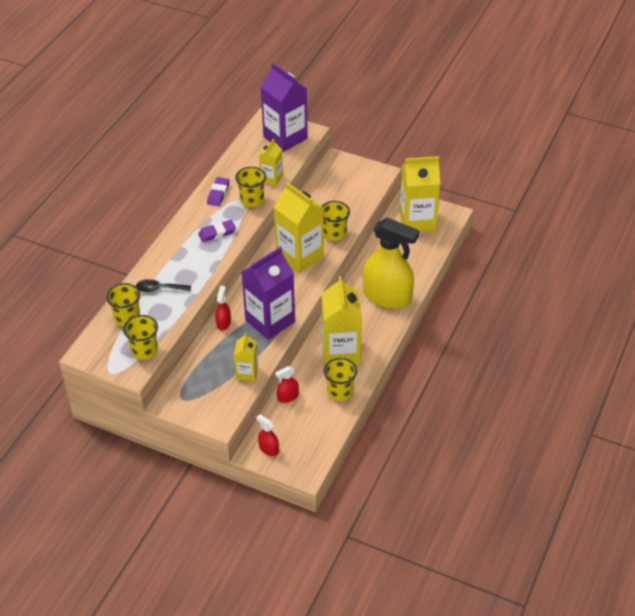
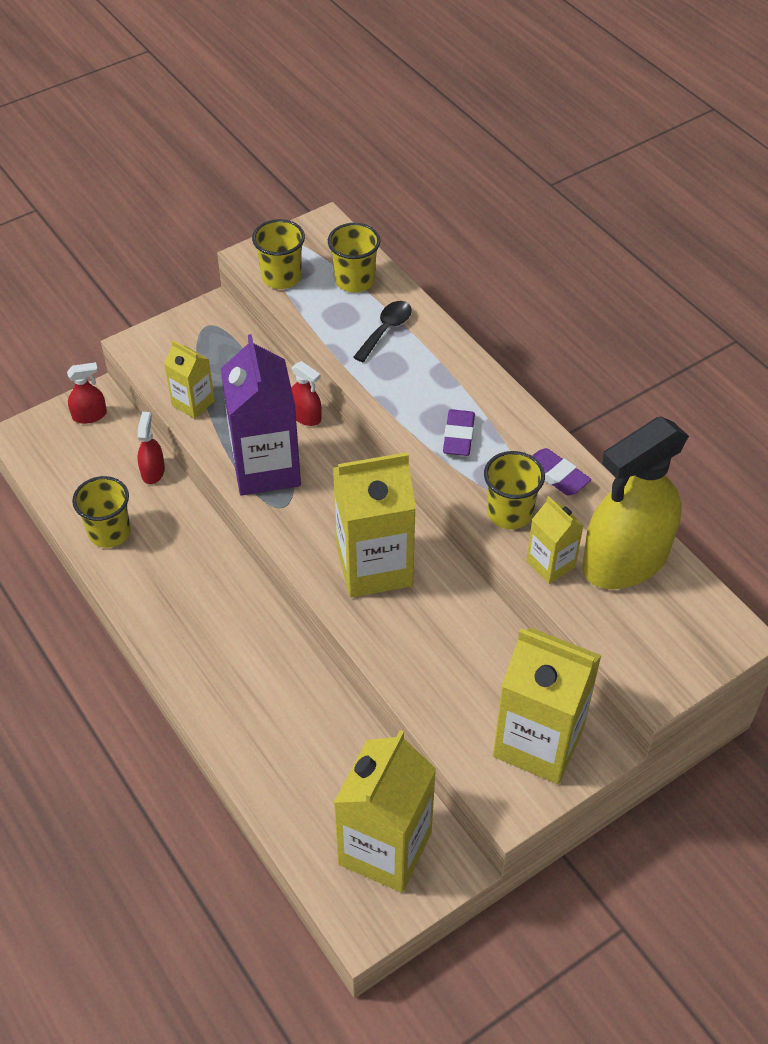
camera: 120 degrees right, 5 degrees up
(285, 137) = (660, 638): purple carton -> none
(334, 233) = (393, 641): yellow cup -> none
(340, 352) = (178, 569): yellow carton -> yellow carton (538, 742)
(387, 296) = (239, 691): yellow spray bottle -> yellow spray bottle (625, 561)

